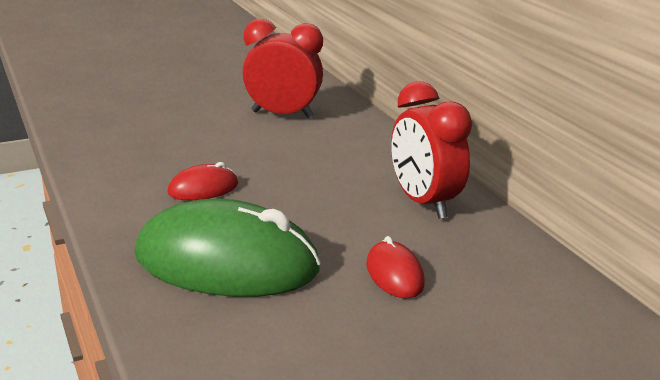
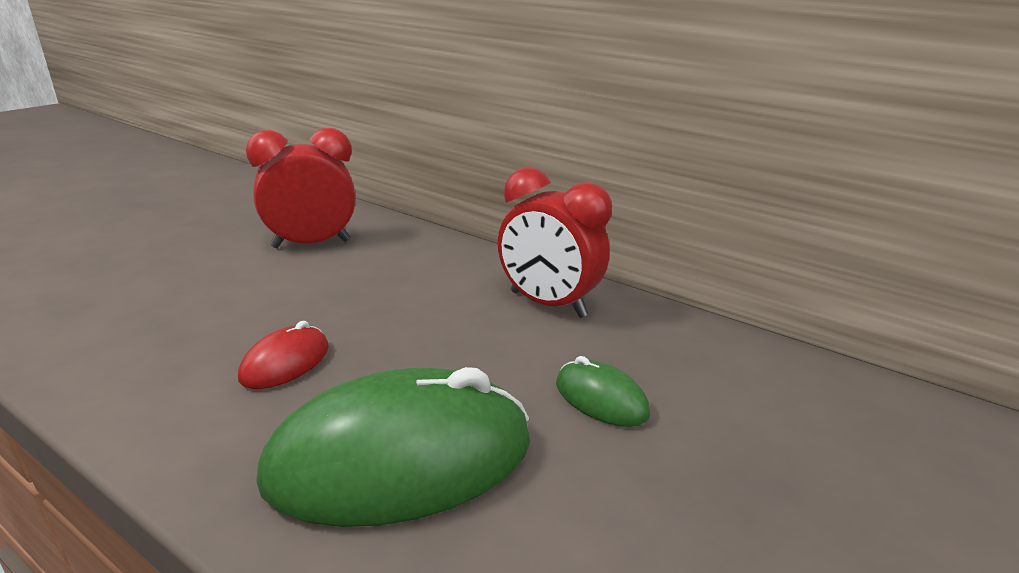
camera: 30 degrees left, 0 degrees up
(394, 274) = (601, 398): red mouse -> green mouse

